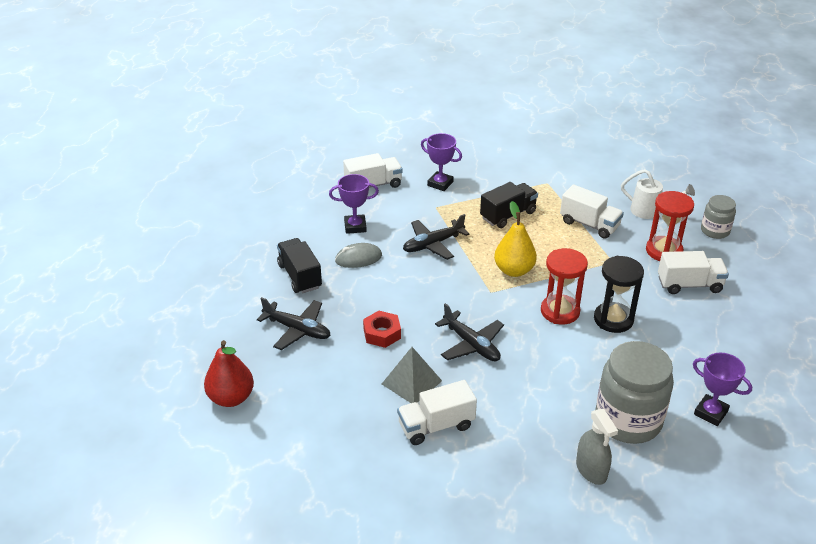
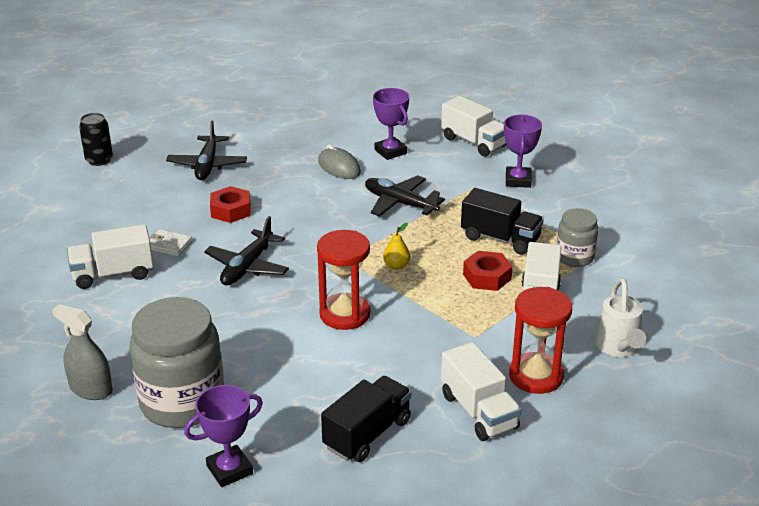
camera: 65 degrees right, 5 degrees down
(231, 398) = (99, 160): red pear -> black can
(300, 276) = (286, 145): black truck -> black truck (367, 434)
(411, 382) = (168, 245): grey pyramid -> white wallet
(436, 426) = (113, 274): white truck -> white truck turned 60 degrees counterclockwise
(514, 270) = (396, 266): yellow pear -> yellow pear, size x0.51
(549, 235) = (487, 277): none -> red nut
(591, 470) = (91, 389): grey spray bottle -> grey spray bottle turned 75 degrees clockwise
(613, 319) = (358, 358): black hourglass -> none
(710, 412) = (229, 470): purple trophy -> purple trophy turned 45 degrees clockwise
(715, 231) = (629, 417): grey jar -> grey jar (574, 257)

